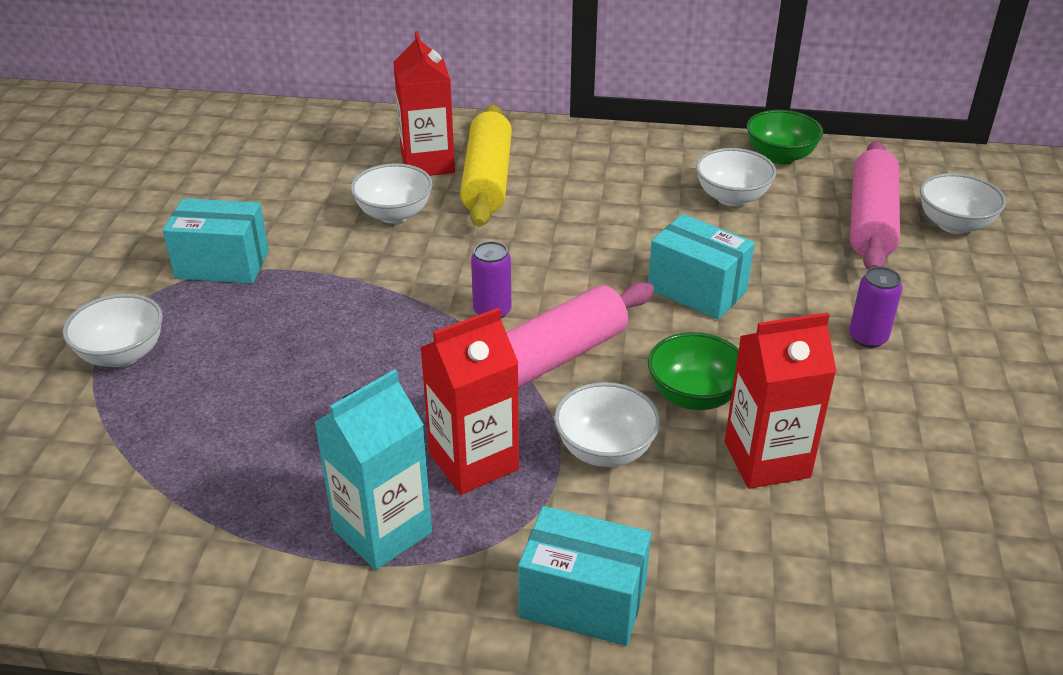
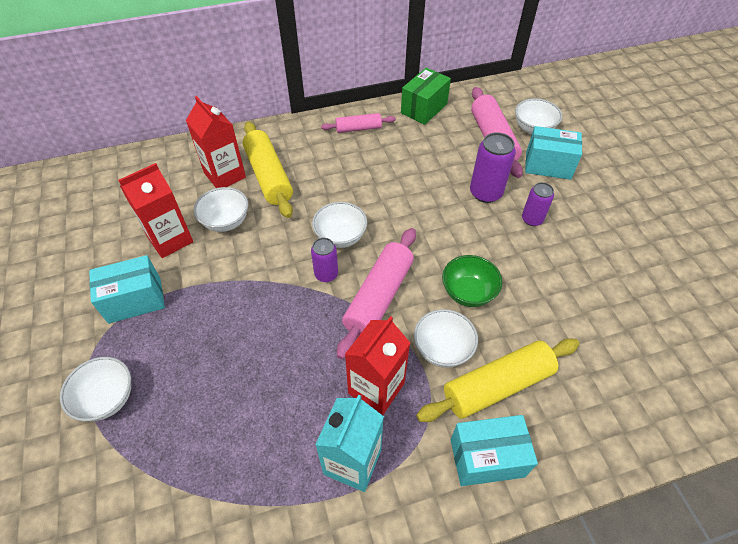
camera: 25 degrees left, 15 degrees up
(657, 157) = (358, 128): none -> pink rolling pin
(661, 521) = (497, 385): none -> yellow rolling pin
(697, 290) = (430, 218): turquoise box -> turquoise box (548, 165)
(732, 197) = (414, 146): white bowl -> white bowl (340, 237)
(766, 460) = (526, 321): red carton -> red carton (170, 239)
(780, 156) = (424, 108): green bowl -> green box
(810, 284) = (485, 193): none -> purple can

